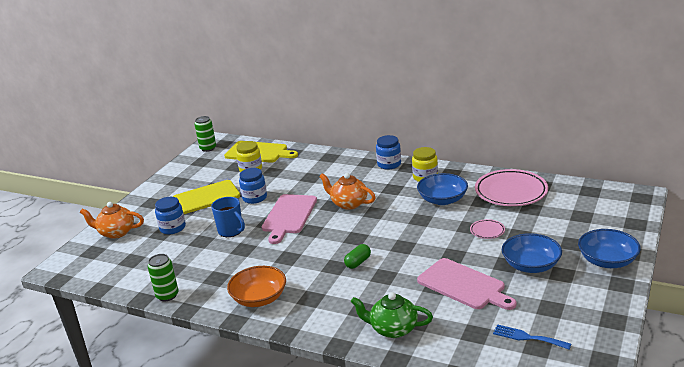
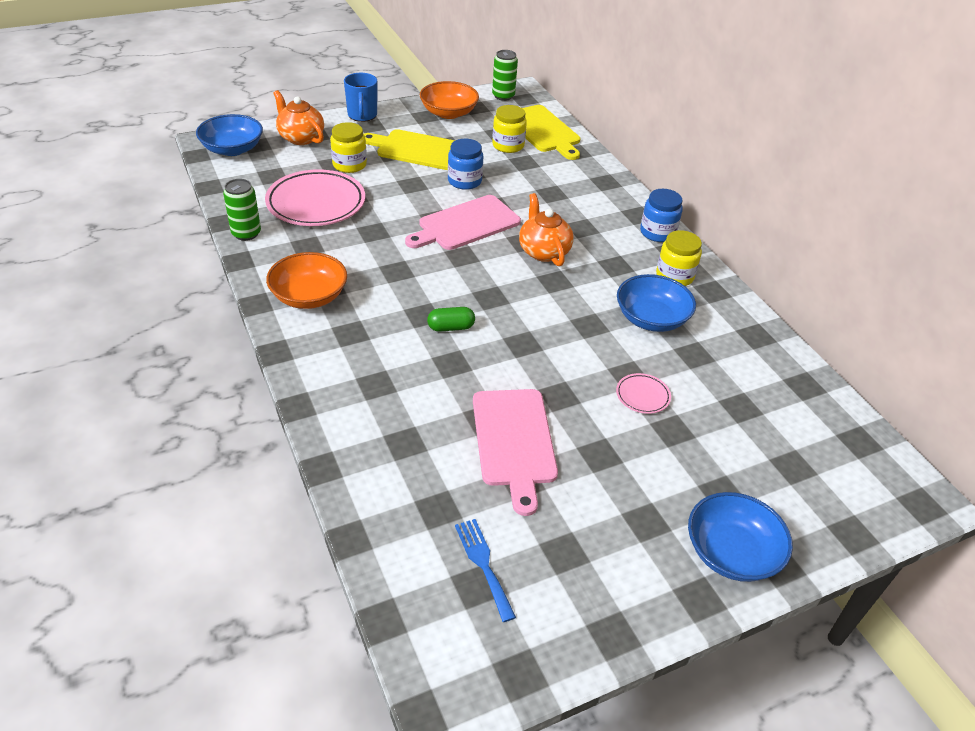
camera: 35 degrees right, 15 degrees up
(172, 228) = (349, 165): blue jar -> yellow jar
(189, 172) = (448, 113): none -> orange bowl
(231, 231) = (391, 204): blue mug -> blue mug (362, 115)
(392, 329) = (369, 431): green teapot -> none
(511, 192) = (749, 367): pink plate -> pink plate (316, 203)
(531, 265) = (626, 479): blue bowl -> blue bowl (232, 149)

